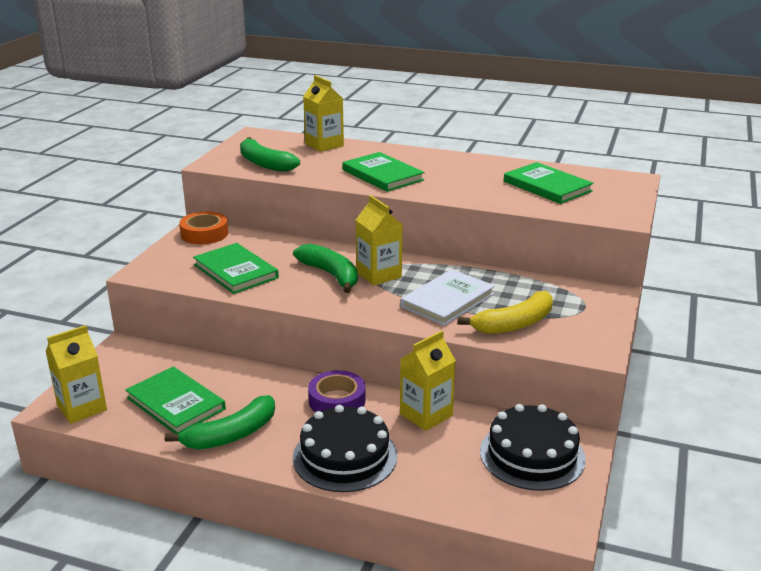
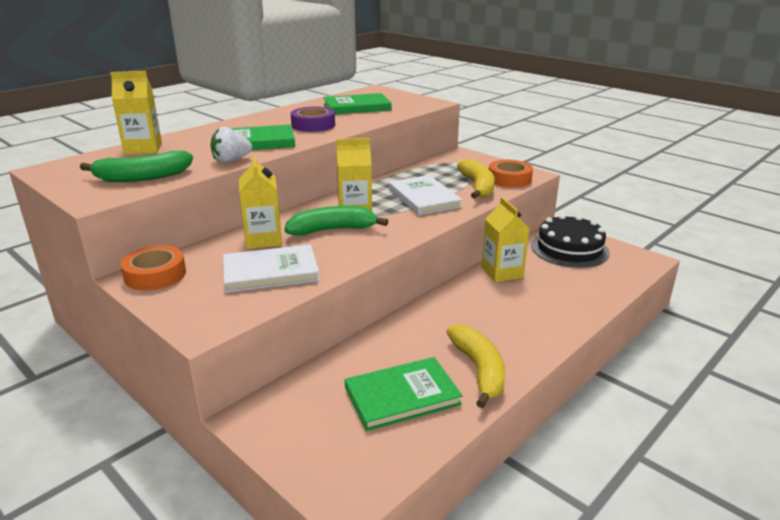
camera: 65 degrees left, 0 degrees up
(82, 408) = (362, 472): yellow carton -> yellow carton (263, 239)
(231, 435) = (479, 370): green banana -> yellow banana
(235, 271) = (270, 272): green book -> white book
(327, 179) = (231, 160): none -> white strawberry
(337, 400) = (458, 304): purple tape -> purple tape (313, 125)
(345, 456) = (540, 318): black cake -> none
(562, 340) = (509, 179): none -> orange tape

